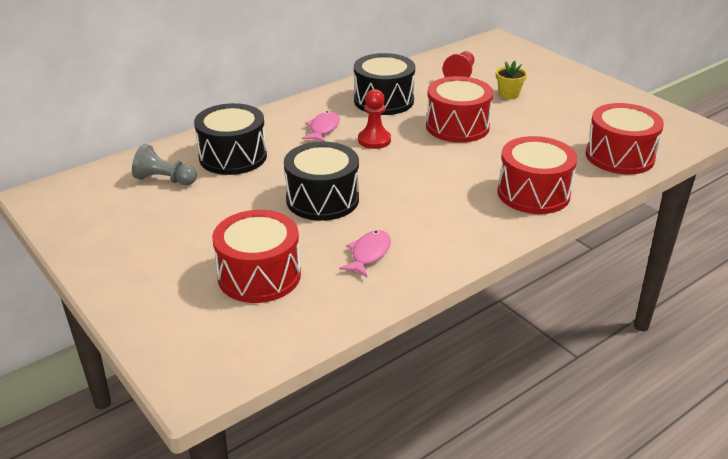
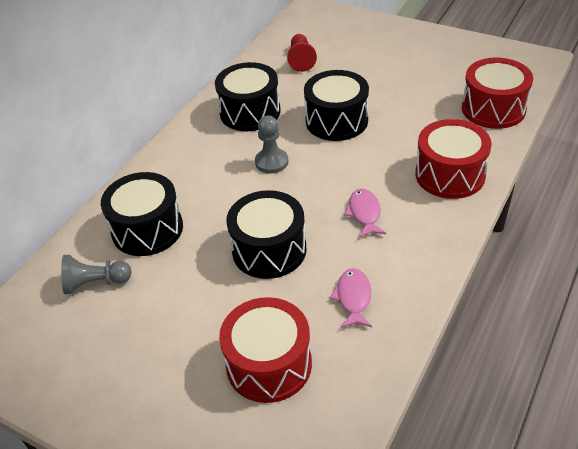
camera: 20 degrees left, 10 degrees up
(323, 128) = (214, 164): pink fish -> pink fish (364, 213)
(374, 140) = (271, 162): red pawn -> grey pawn
(457, 126) = (336, 121): red drum -> black drum
(508, 94) = (358, 69): yellow flower pot -> none

